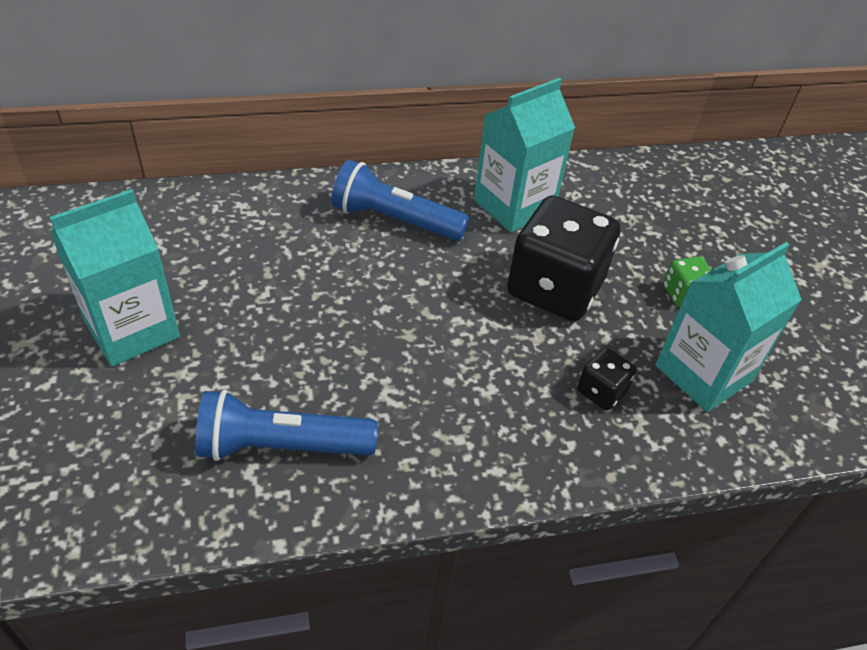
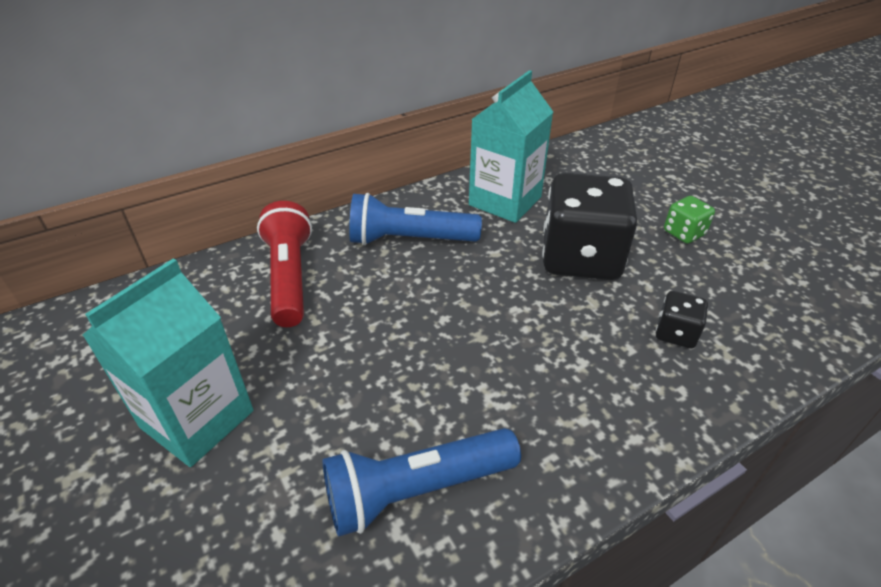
camera: 15 degrees left, 5 degrees down
(264, 225) = (289, 277): none -> red flashlight
(703, 373) = (743, 291): turquoise carton -> none

